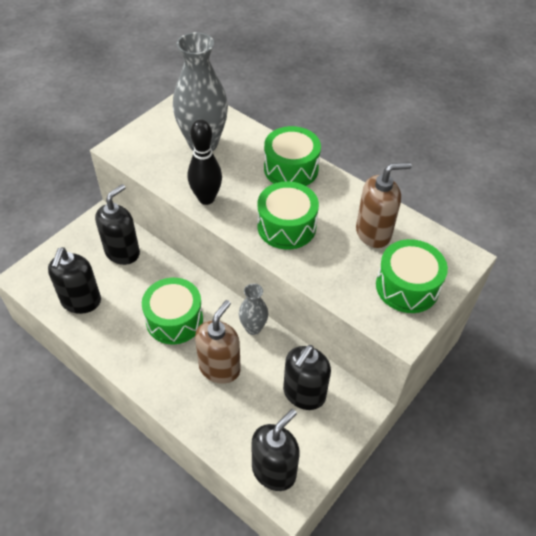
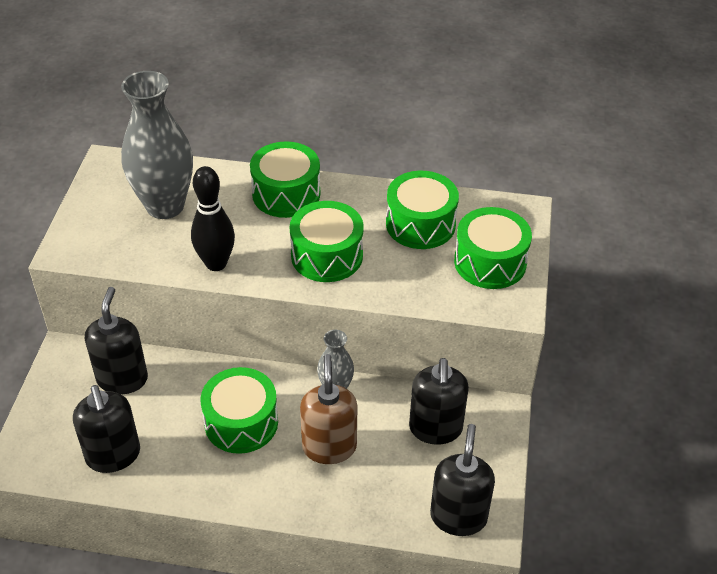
camera: 30 degrees left, 5 degrees down
(373, 233) = (420, 224): brown soap dispenser -> green drum

